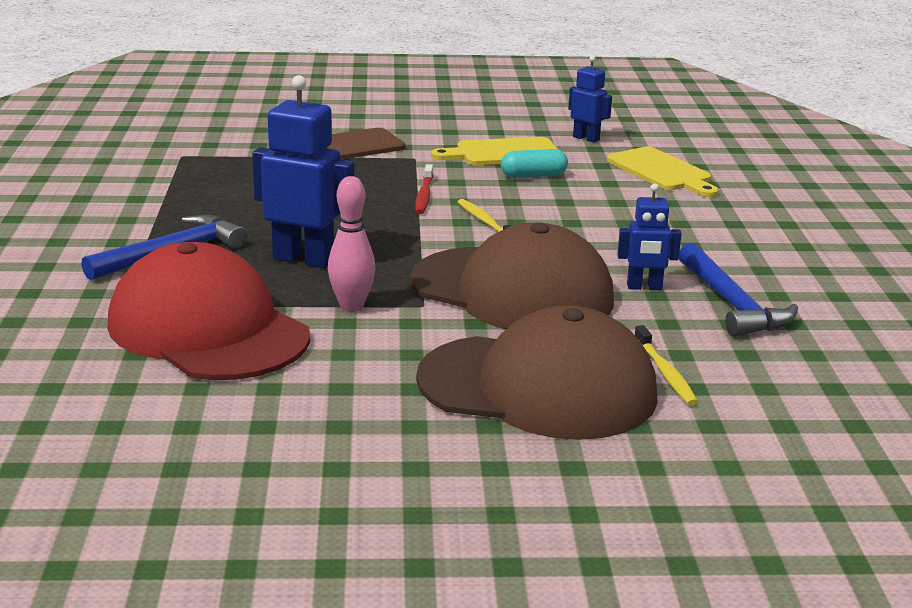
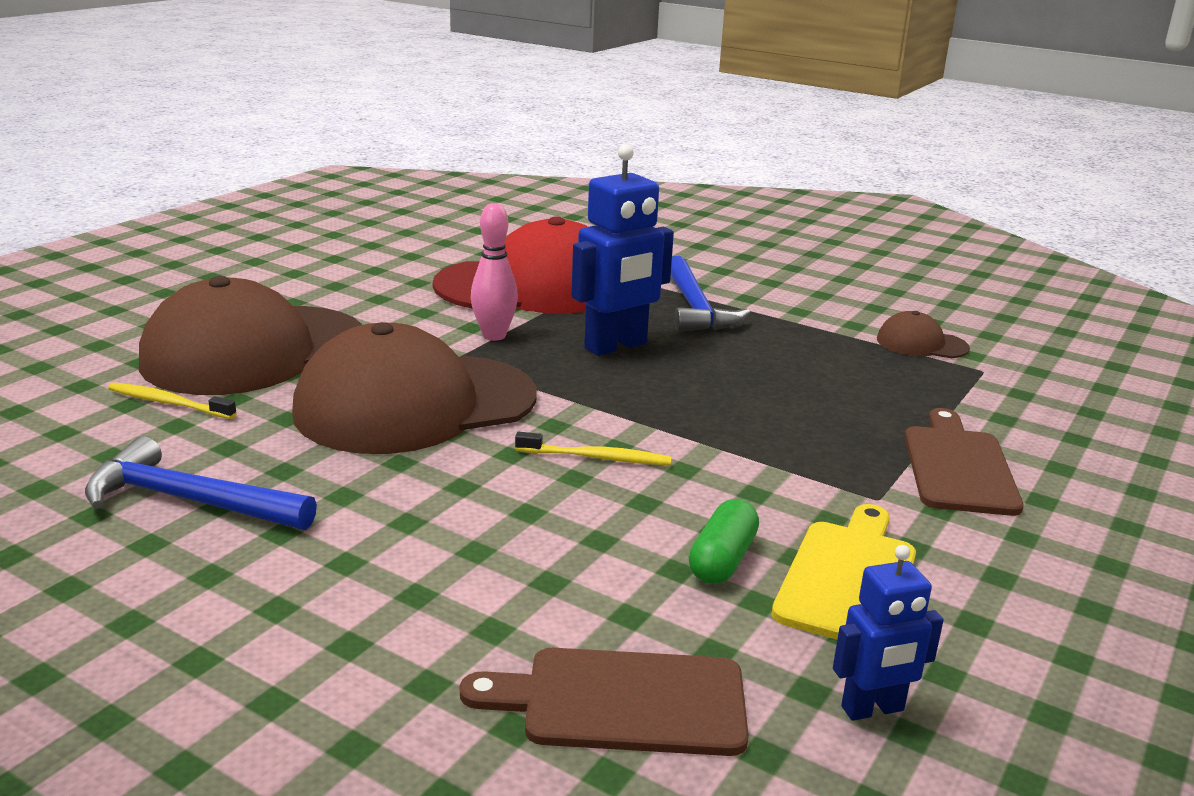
camera: 125 degrees right, 0 degrees up
(152, 175) = (921, 344): none -> brown cap
(424, 195) = (723, 454): red toothbrush -> none
(533, 176) = (722, 560): turquoise capsule -> green capsule
(644, 287) = (308, 471): blue robot -> none
(662, 171) = (623, 702): yellow cutting board -> brown cutting board

